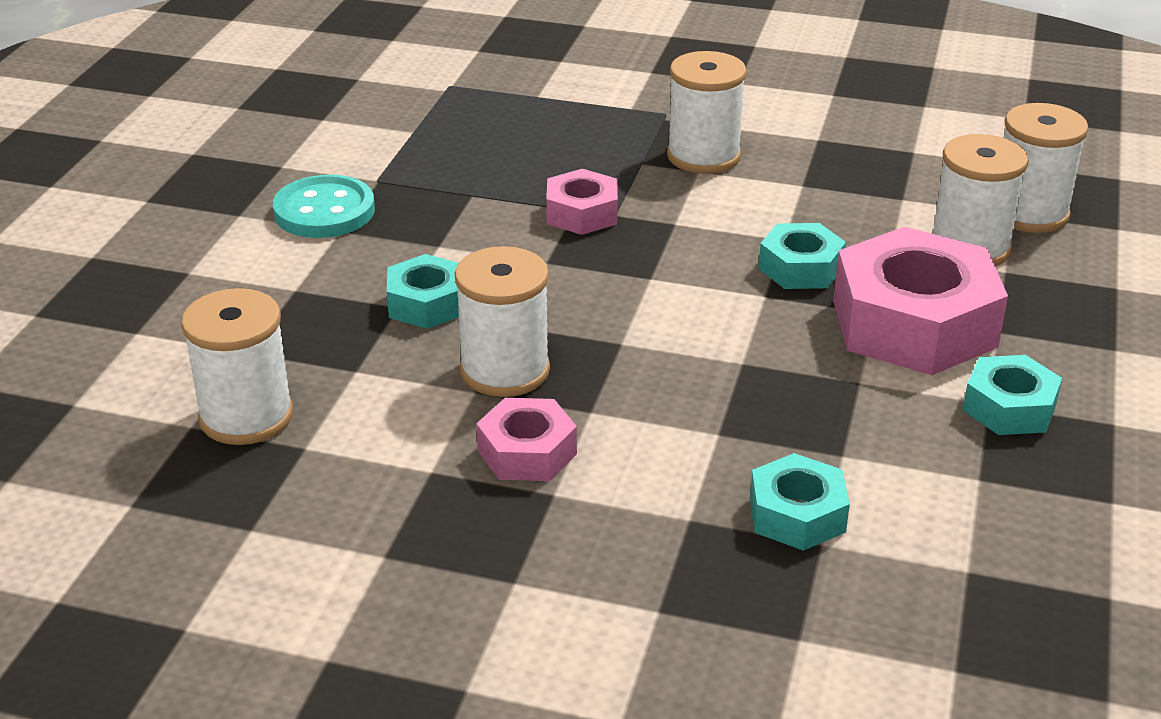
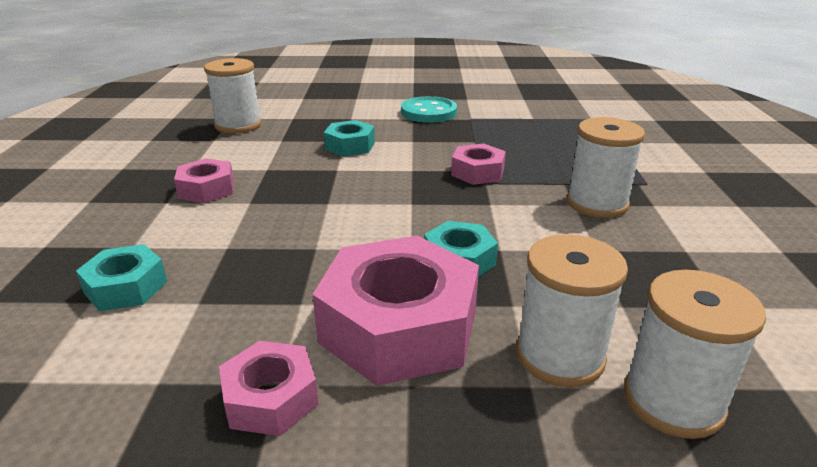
camera: 75 degrees right, 5 degrees down
(505, 371) = (287, 173): white spool -> none
(1009, 407) = (270, 398): turquoise nut -> pink nut

